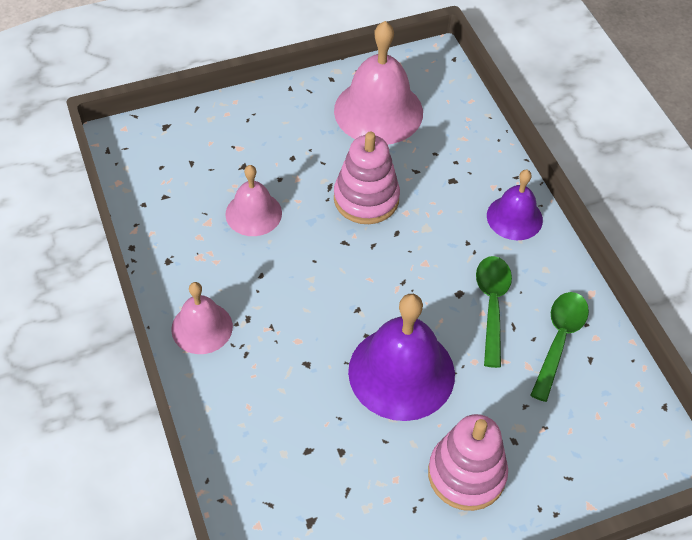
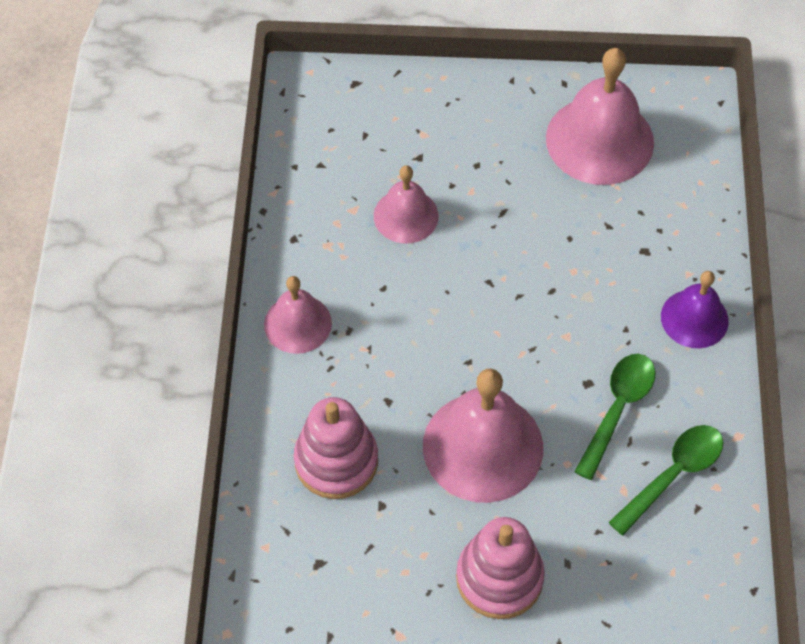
camera: 25 degrees right, 5 degrees up
(366, 199) = (536, 240): pink stacking toy -> pink stacking toy (336, 461)
(401, 372) = (483, 446): purple bell -> pink bell

